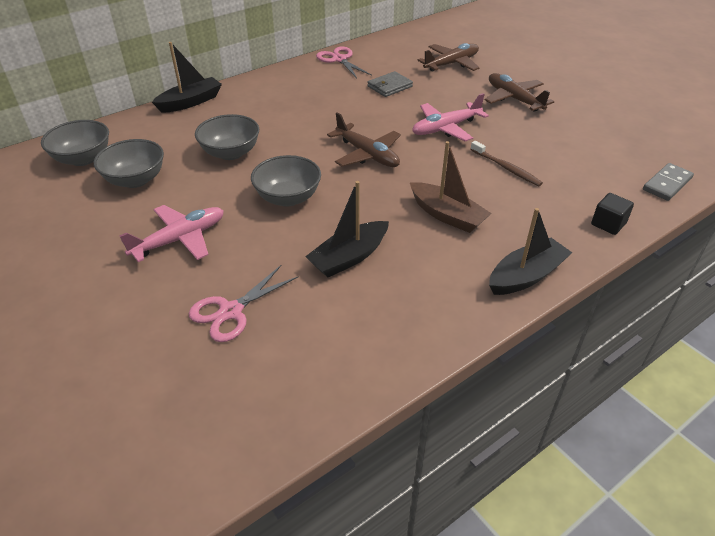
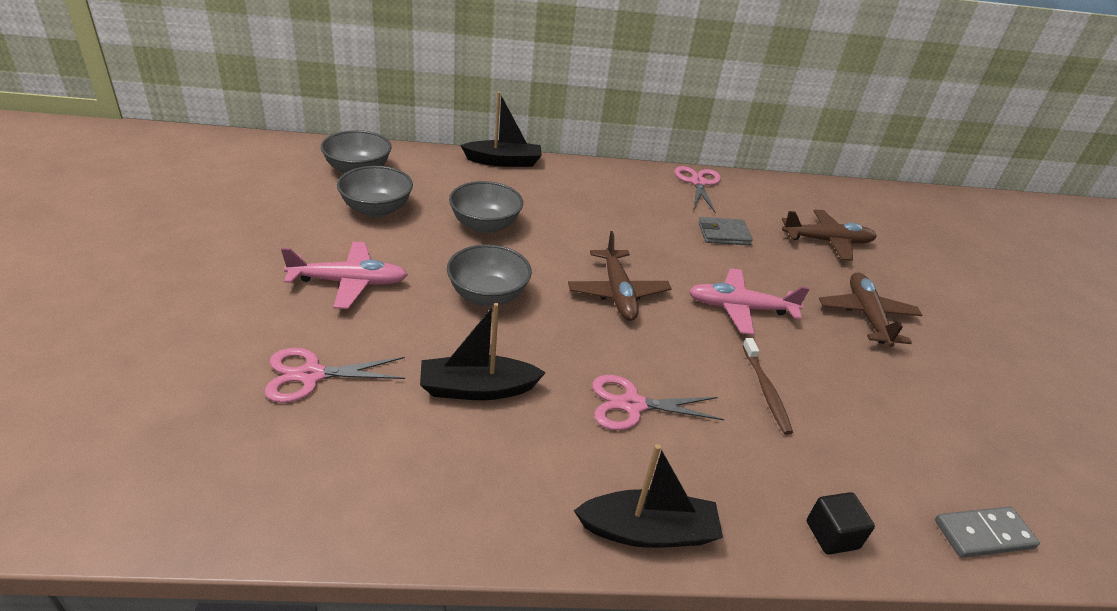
camera: 30 degrees right, 5 degrees down
(447, 215) = (632, 405): brown boat -> pink scissors

